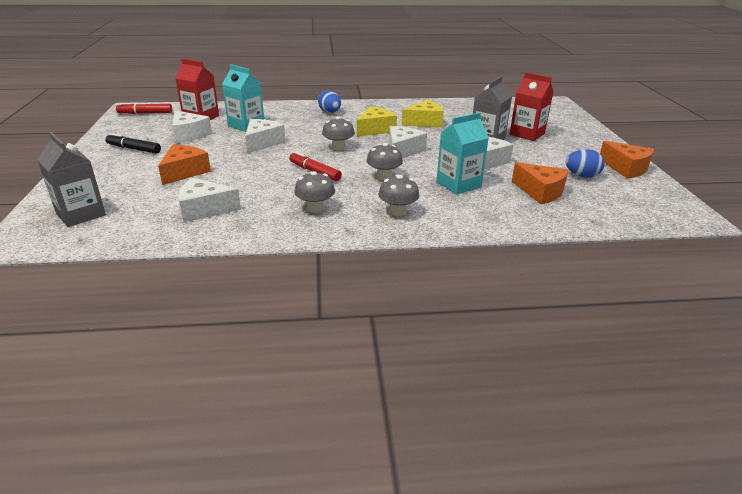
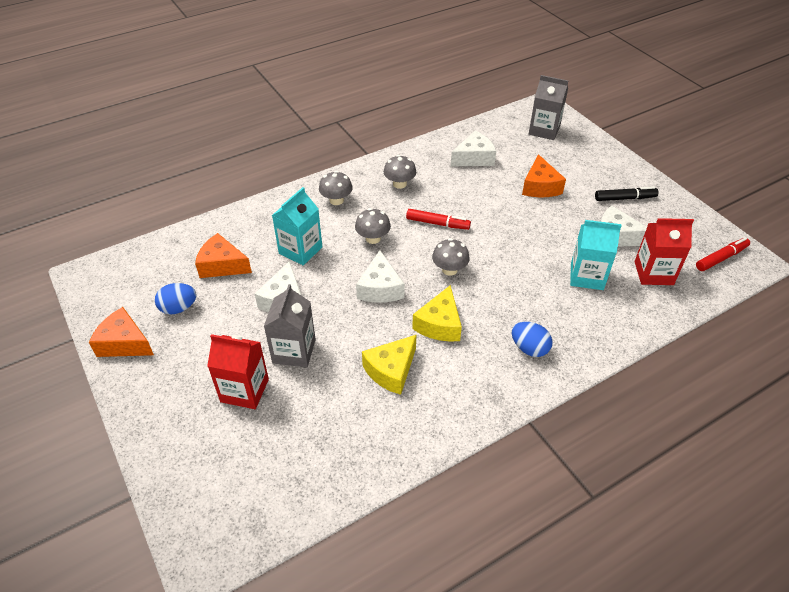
camera: 155 degrees right, 15 degrees up
(262, 143) = (530, 250): white cheese -> none

